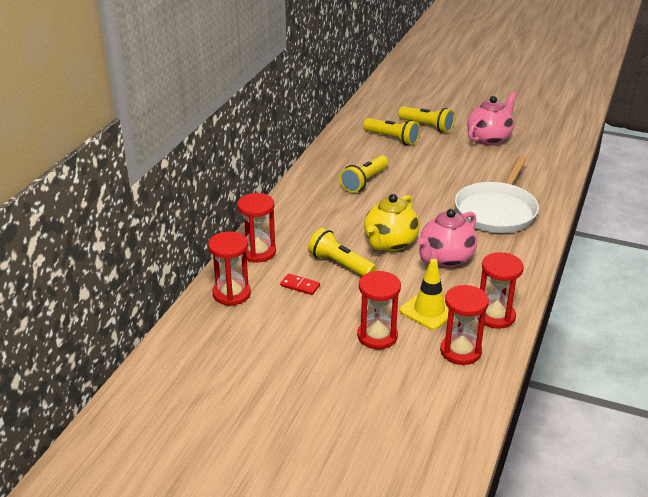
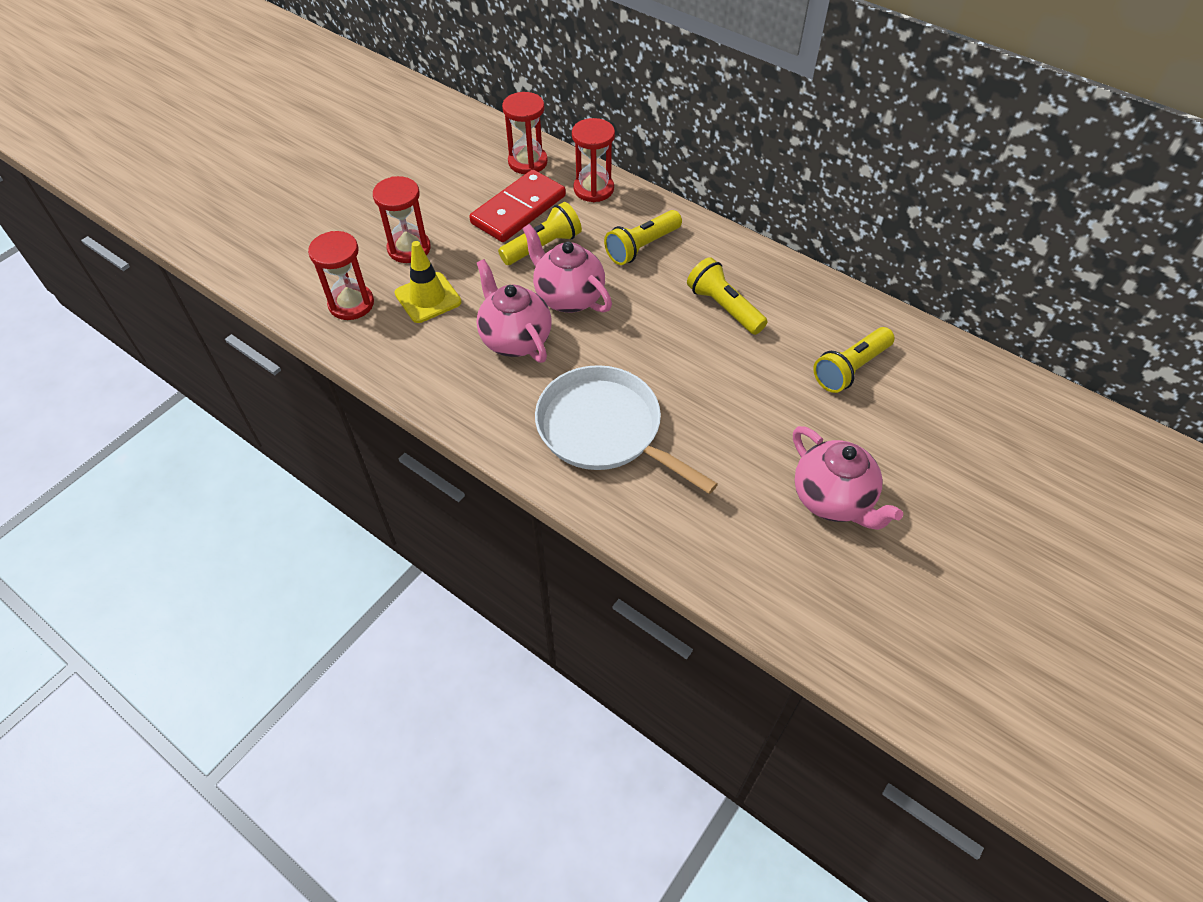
camera: 105 degrees right, 20 degrees up
(300, 286) = (518, 210): red domino -> red domino, size x2.34
(389, 243) = (568, 297): yellow teapot -> pink teapot
(427, 126) = (889, 425): yellow flashlight -> yellow flashlight (642, 247)
(495, 316) = (388, 350): red hourglass -> none

